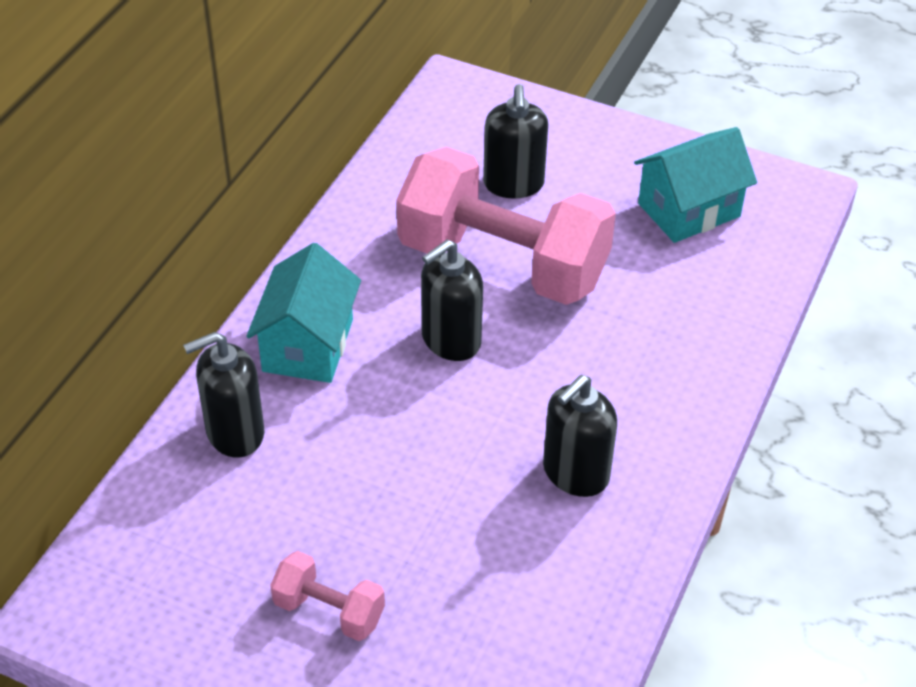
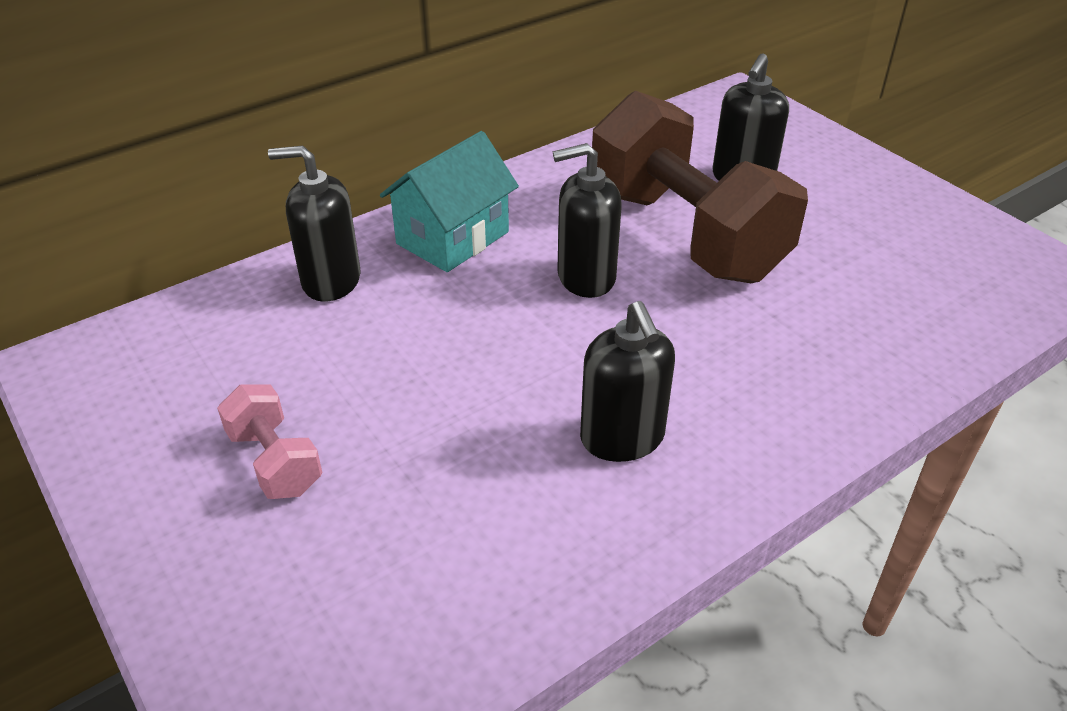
camera: 30 degrees right, 5 degrees down
(503, 263) = (685, 234): pink dumbbell -> brown dumbbell
(575, 473) = (622, 438): black soap dispenser -> black soap dispenser turned 90 degrees counterclockwise
(689, 210) = (914, 250): turquoise house -> none

